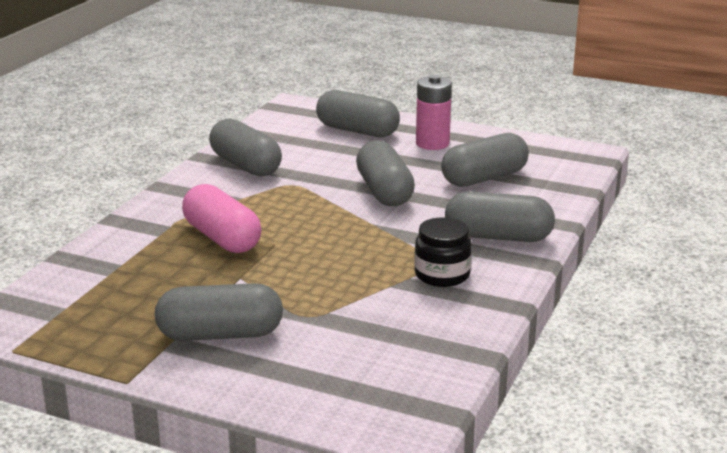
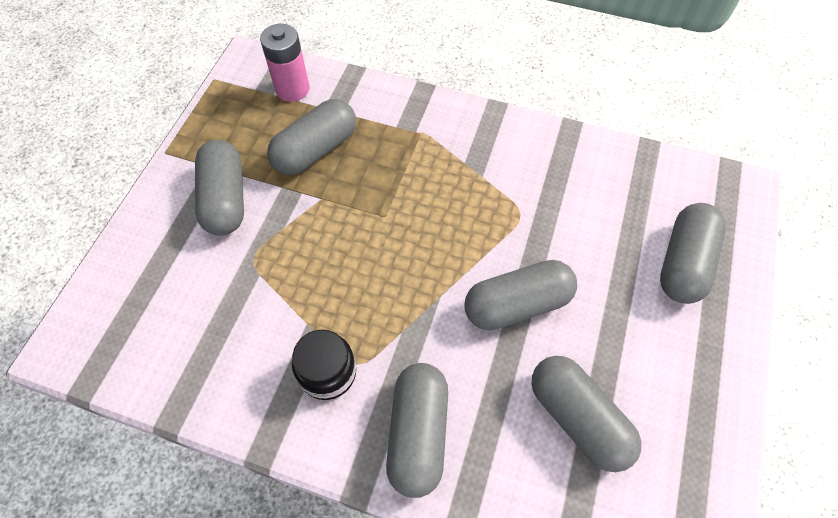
camera: 85 degrees right, 35 degrees up
(222, 238) = (393, 173): pink capsule -> none
(246, 165) = (557, 167): grey capsule -> grey capsule (316, 150)
(432, 143) = (670, 351): pink battery -> pink battery (292, 89)

